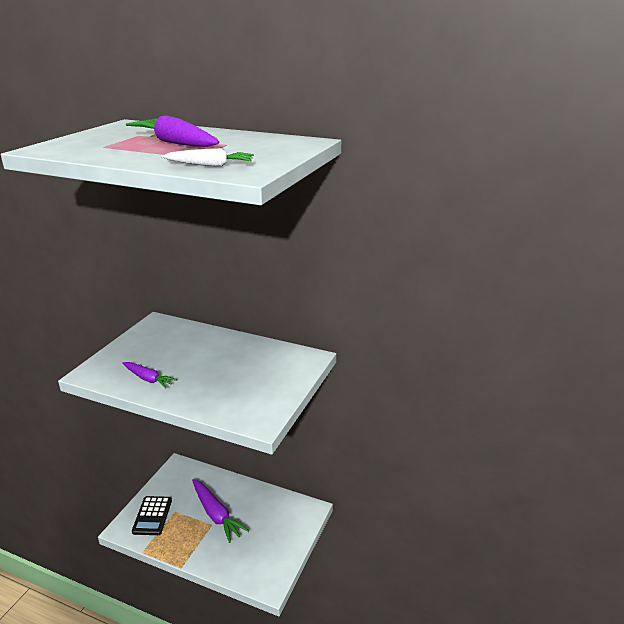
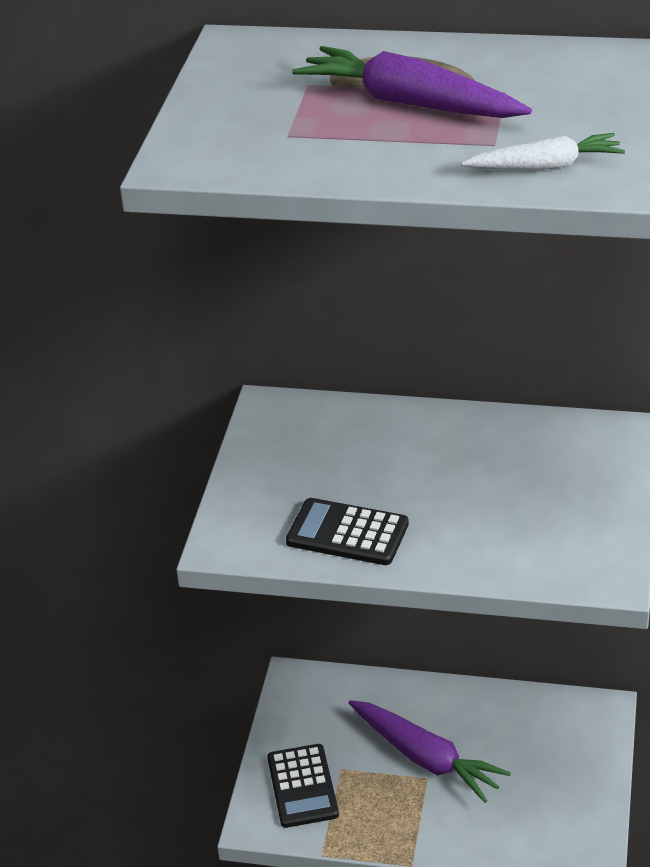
camera: 10 degrees left, 10 degrees up
(148, 379) = (347, 533): purple carrot -> black calculator

